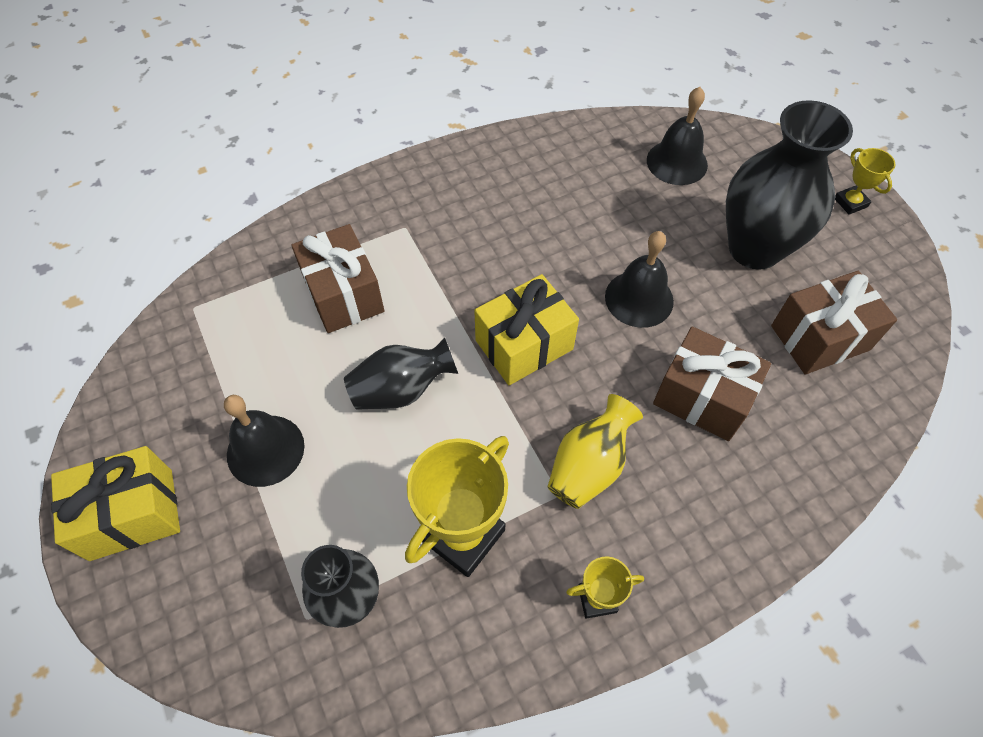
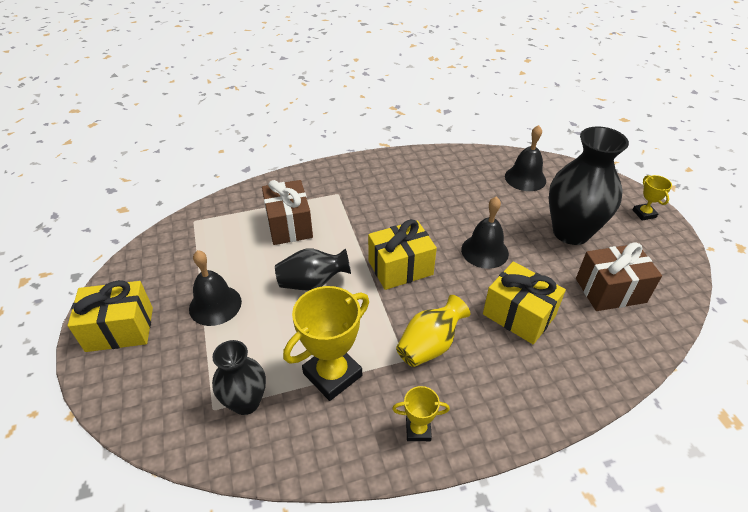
camera: 10 degrees right, 15 degrees down
(702, 398) = (518, 315): brown gift -> yellow gift

